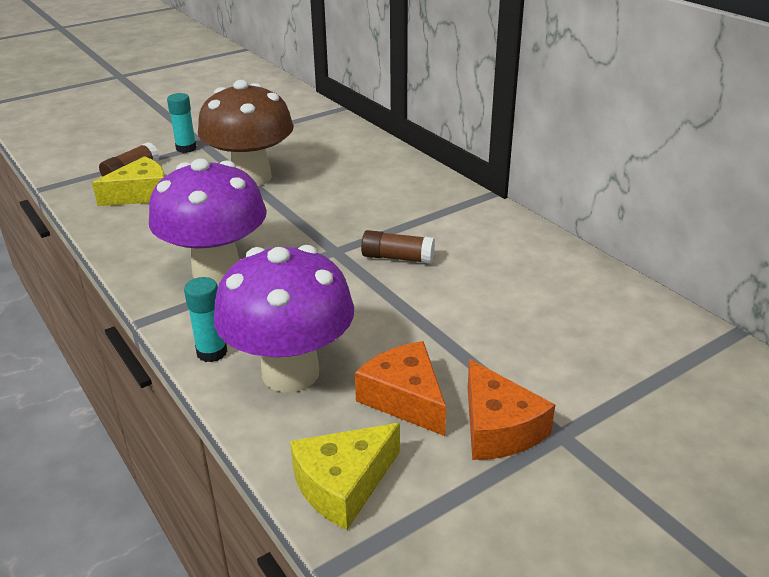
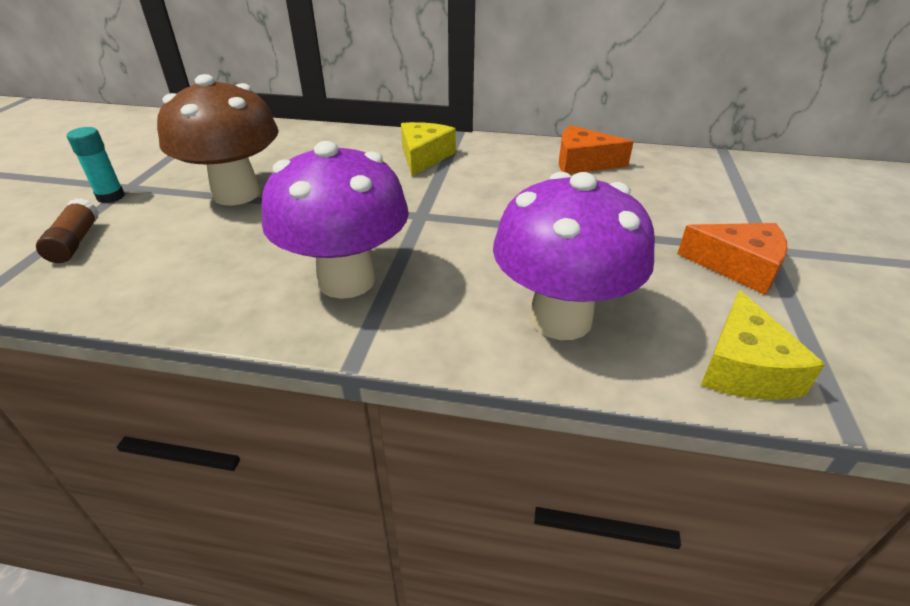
camera: 45 degrees left, 5 degrees up
(141, 194) = (129, 256): yellow cheese -> yellow cheese (424, 157)
(212, 352) = (471, 345): turquoise glue stick -> none
(397, 258) = (476, 198): brown glue stick -> none
(405, 399) = (661, 284): orange cheese -> orange cheese (583, 163)

